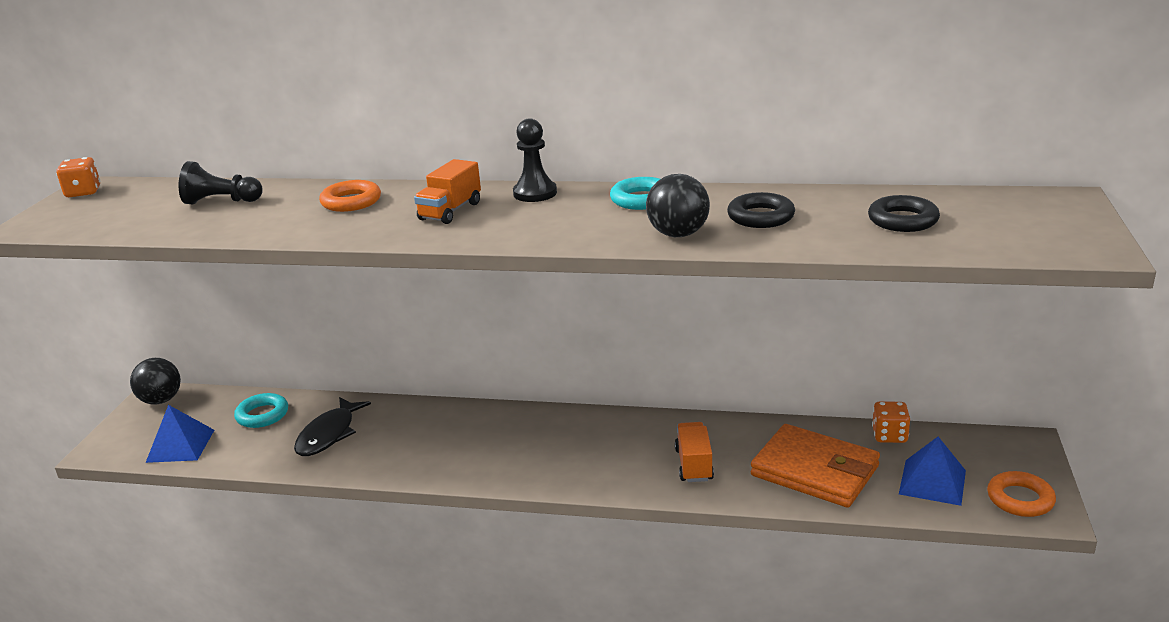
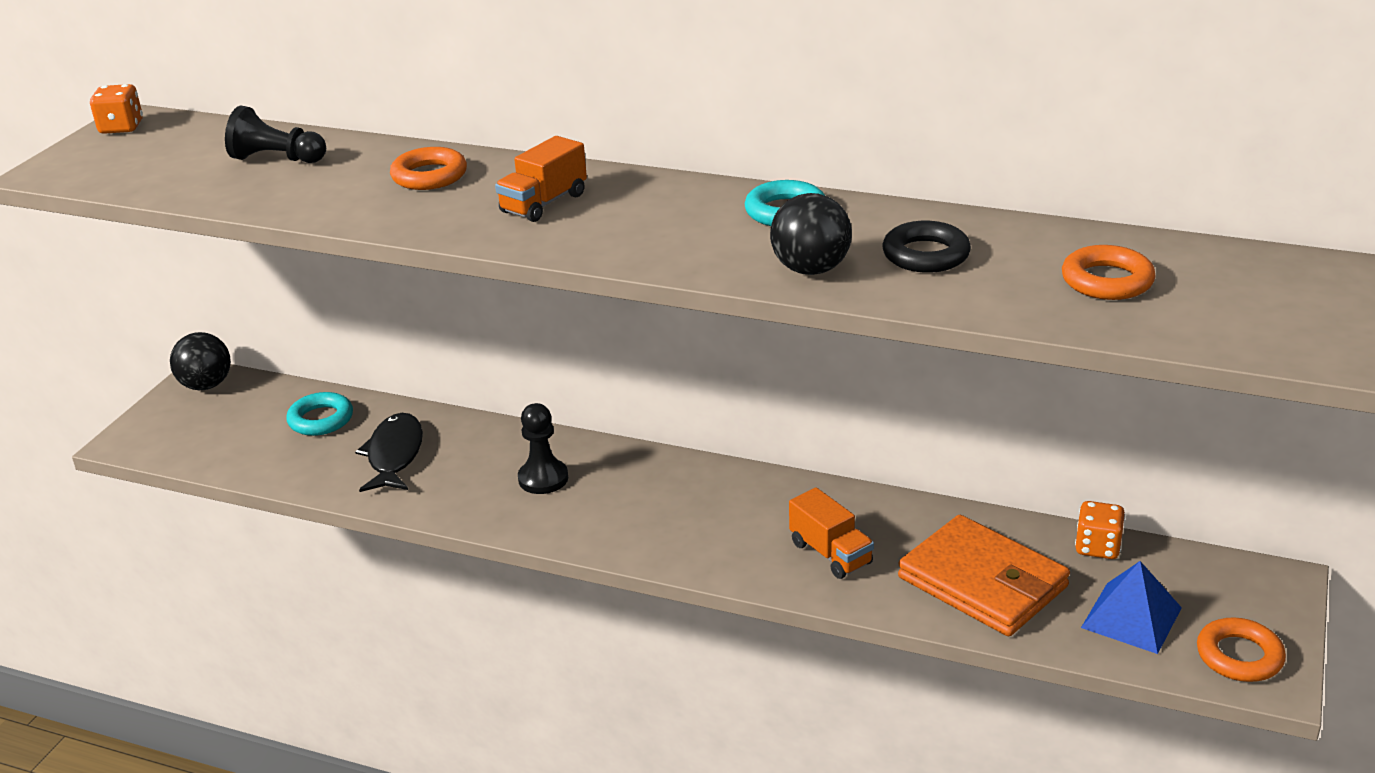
camera: 10 degrees right, 5 degrees up
(180, 446) = (218, 447): blue pyramid -> none
(329, 434) = (394, 455): black fish -> black fish turned 150 degrees clockwise
(535, 193) = (656, 187): black pawn -> black pawn (543, 479)
(694, 465) = (830, 553): orange truck -> orange truck turned 135 degrees clockwise
(903, 220) = (1107, 281): black ring -> orange ring

